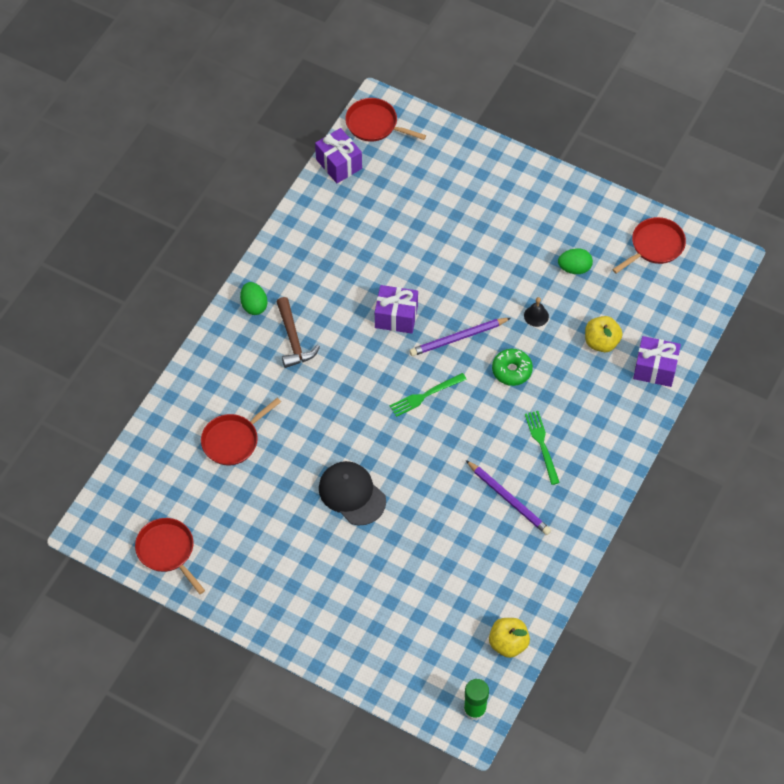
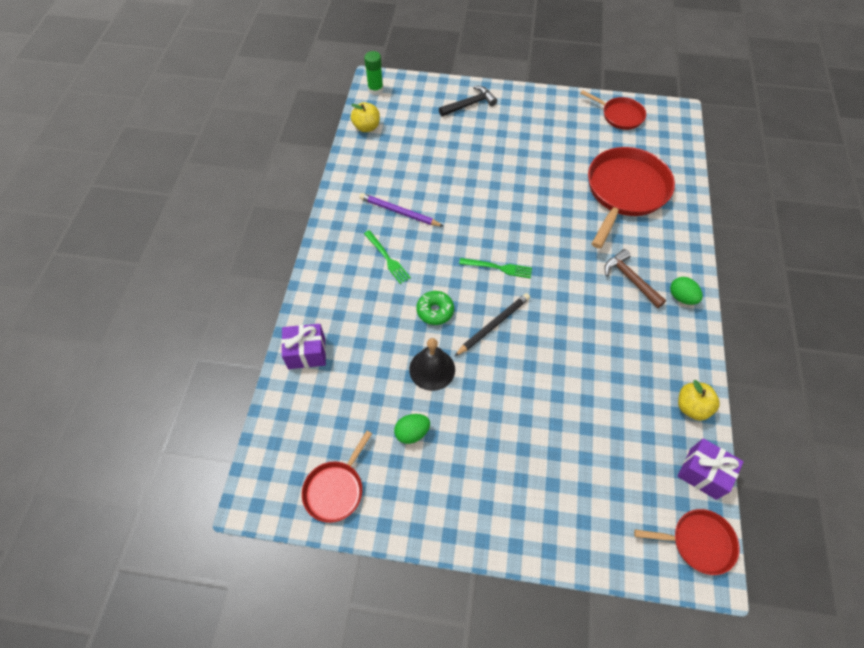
camera: 160 degrees right, 0 degrees up
(233, 440) = (625, 191): red pan -> red pan, size x1.86
(352, 494) = (517, 182): black cap -> none
(354, 637) = (470, 104): none -> black hammer
(396, 317) = (556, 326): purple gift -> none
(425, 395) = (498, 268): green fork -> green fork turned 60 degrees clockwise
(458, 338) = (493, 325): purple pencil -> black pencil
(536, 316) = (432, 369): black bell -> black bell, size x1.87
(601, 342) = (363, 363): yellow apple -> yellow apple (691, 407)

